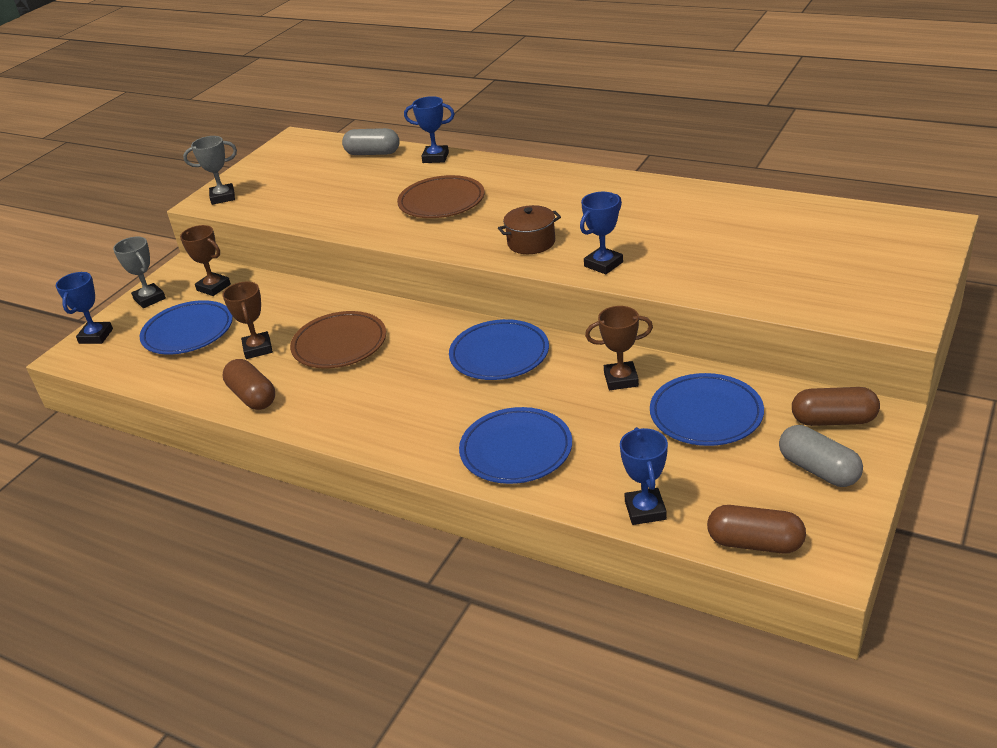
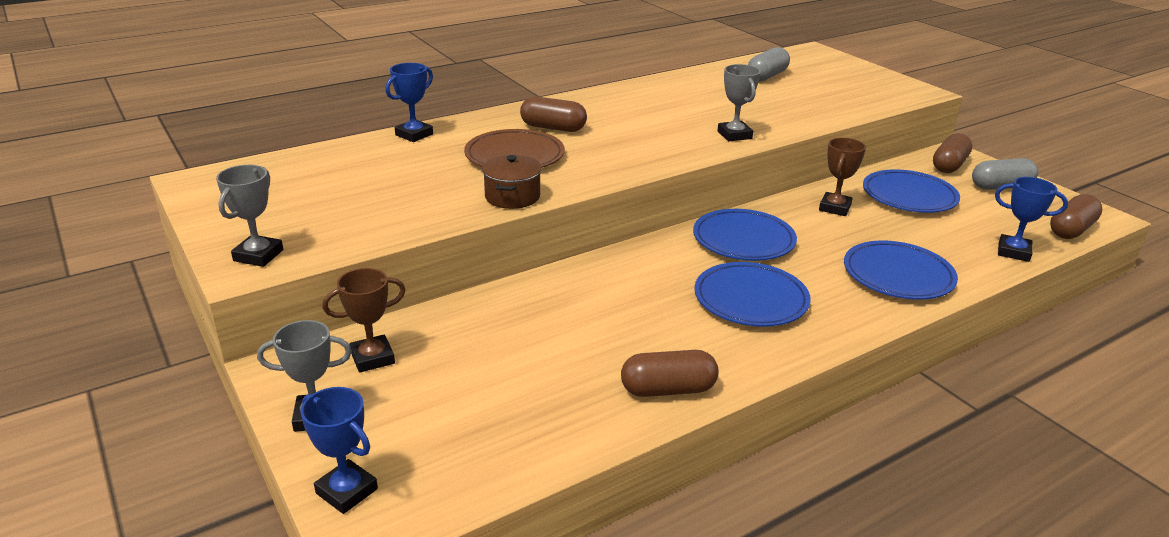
camera: 65 degrees left, 5 degrees down
(188, 332) = (457, 403): blue plate -> blue plate (750, 299)
(258, 349) = (568, 361): brown trophy -> none
(339, 344) = (626, 309): brown plate -> none
(373, 153) = (337, 155): grey capsule -> grey capsule (767, 76)
(513, 193) = (553, 128): none -> brown capsule
(531, 243) = (658, 146): brown pot -> brown pot (512, 197)
(603, 264) = (734, 135): blue trophy -> grey trophy

